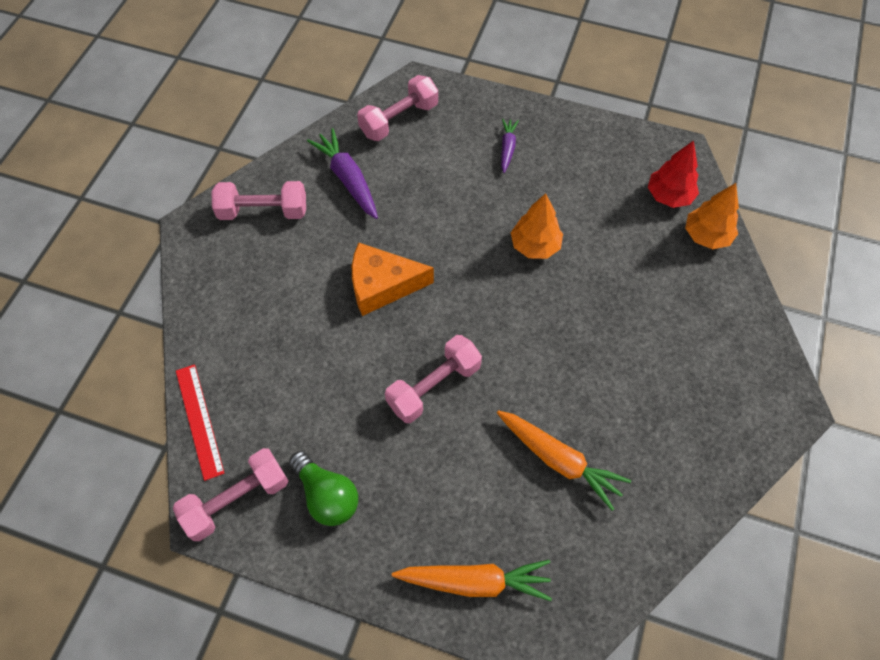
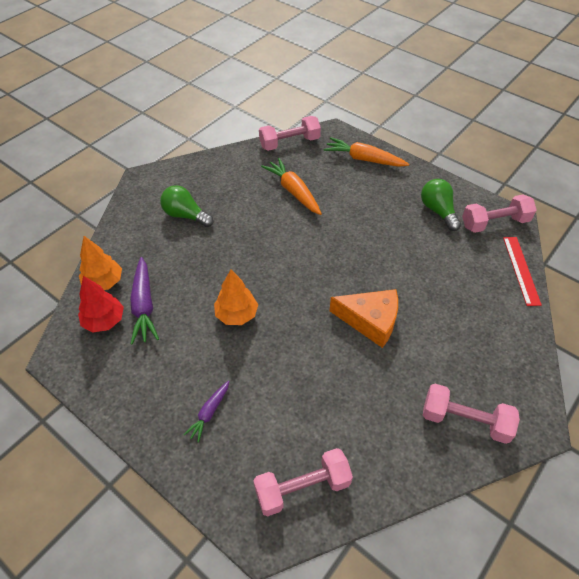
camera: 160 degrees left, 10 degrees down
(348, 179) = (376, 430): purple carrot -> purple carrot (144, 306)
(434, 386) = (354, 246): pink dumbbell -> pink dumbbell (289, 143)
(683, 361) = (185, 215): none -> green light bulb

